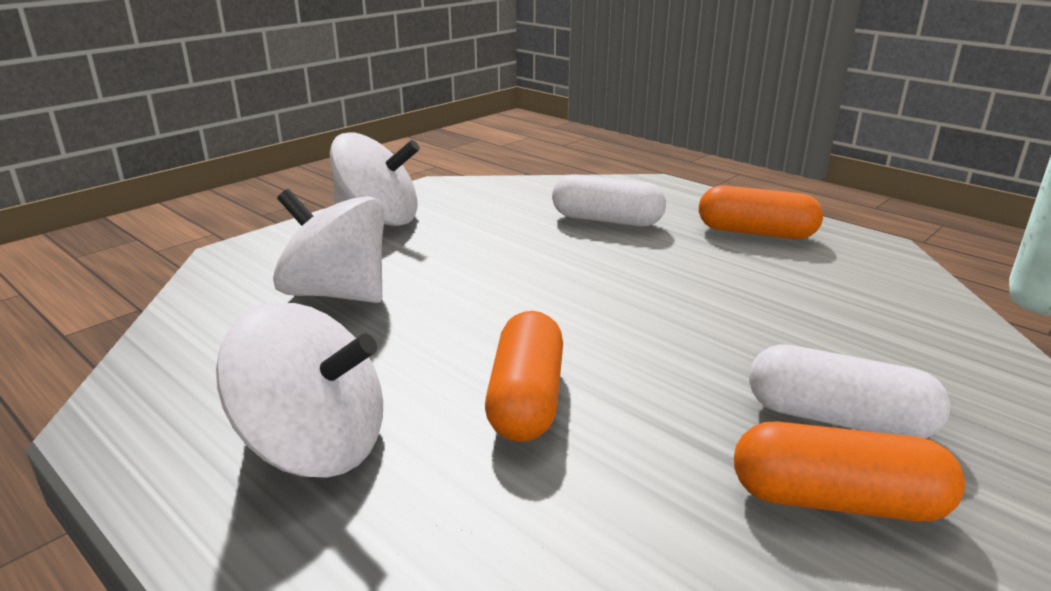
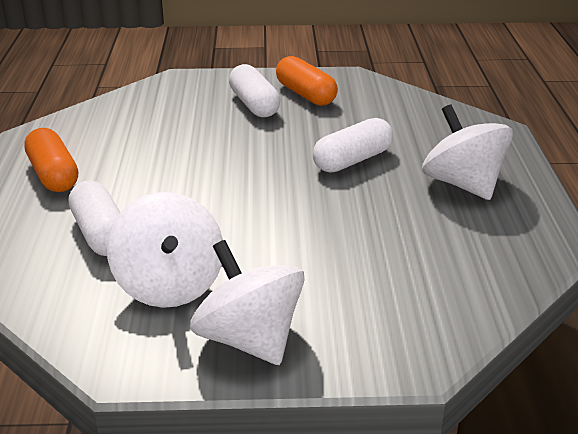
camera: 135 degrees left, 5 degrees up
(337, 293) = (373, 266): white spinning top -> white spinning top (169, 285)
(526, 399) = (352, 160): orange capsule -> white capsule

